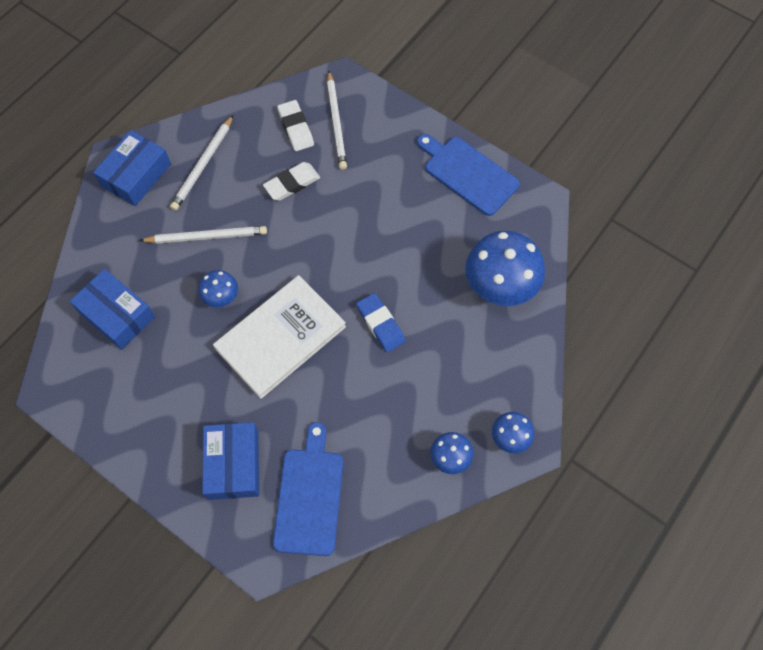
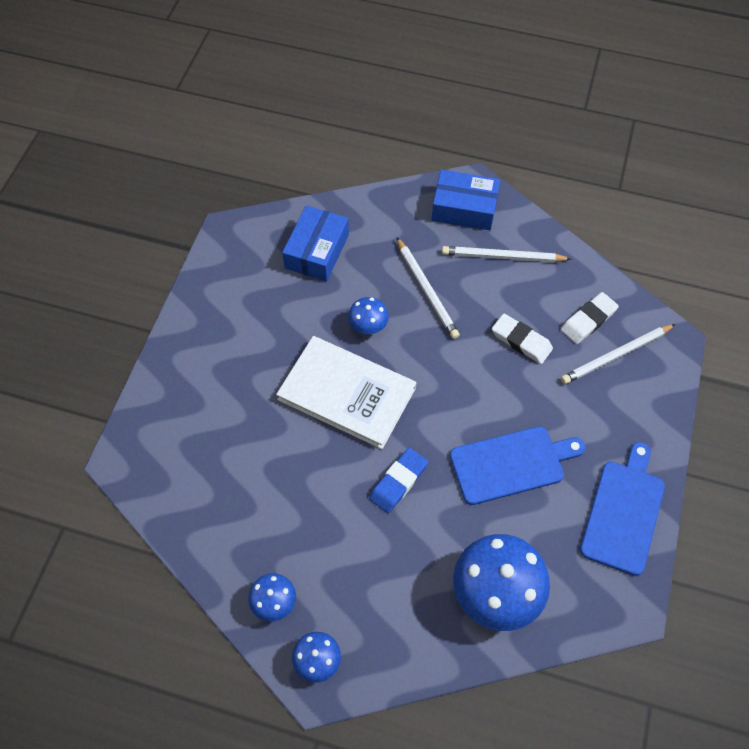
camera: 70 degrees right, 5 degrees down
(233, 464) = (205, 401): blue box -> none
(309, 496) = (194, 479): blue cutting board -> blue cutting board (511, 464)

